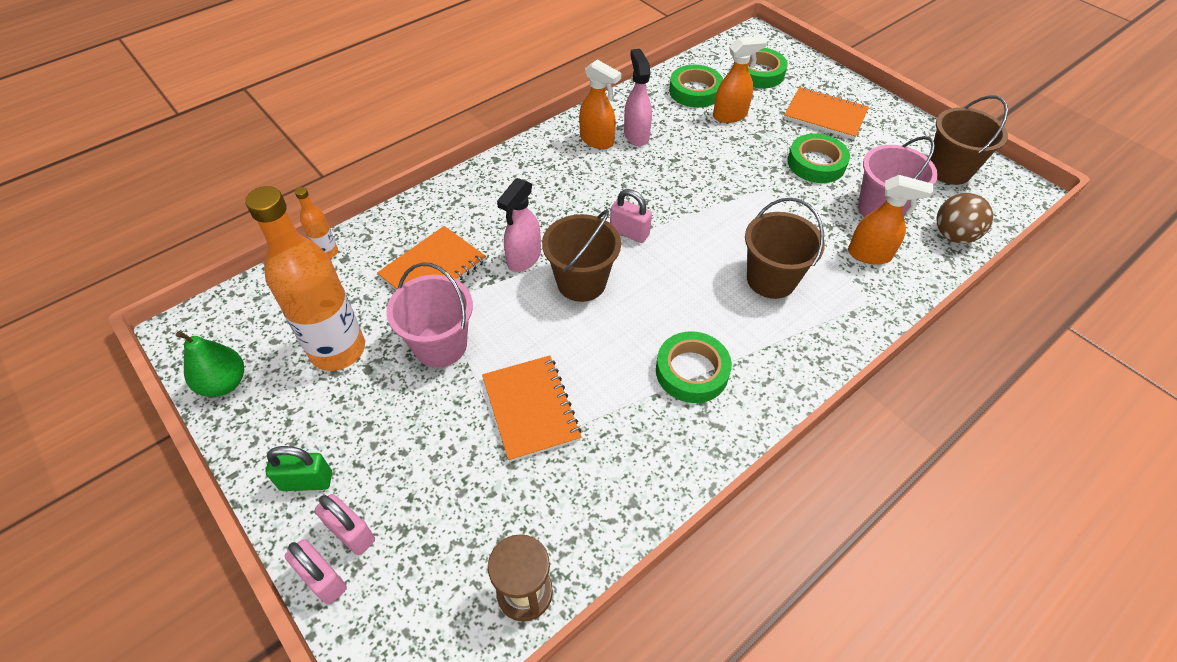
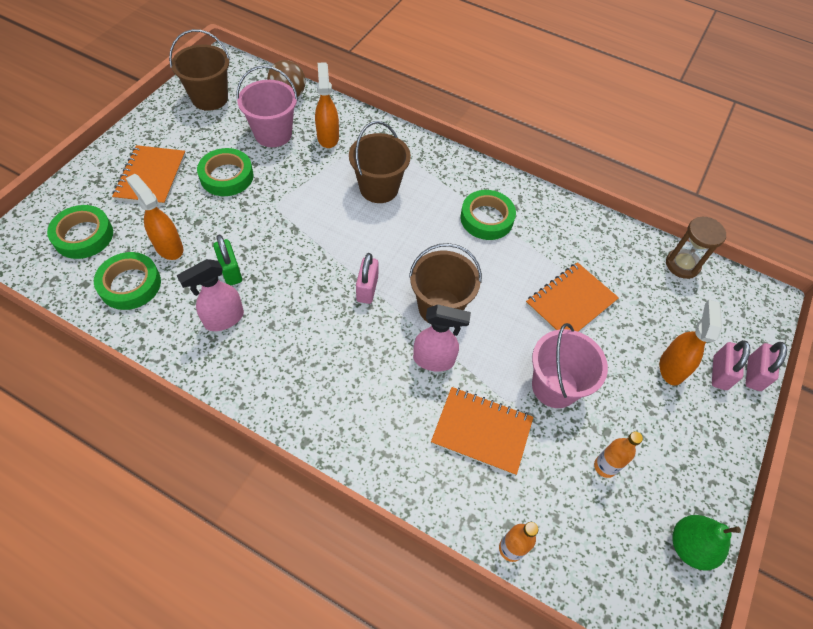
camera: 115 degrees left, 5 degrees up
(306, 481) = (711, 423): green padlock -> green padlock (230, 271)
(338, 350) = (605, 467): orange bottle -> orange bottle, size x0.45
(597, 141) = (243, 352): orange spray bottle -> orange spray bottle (671, 367)

